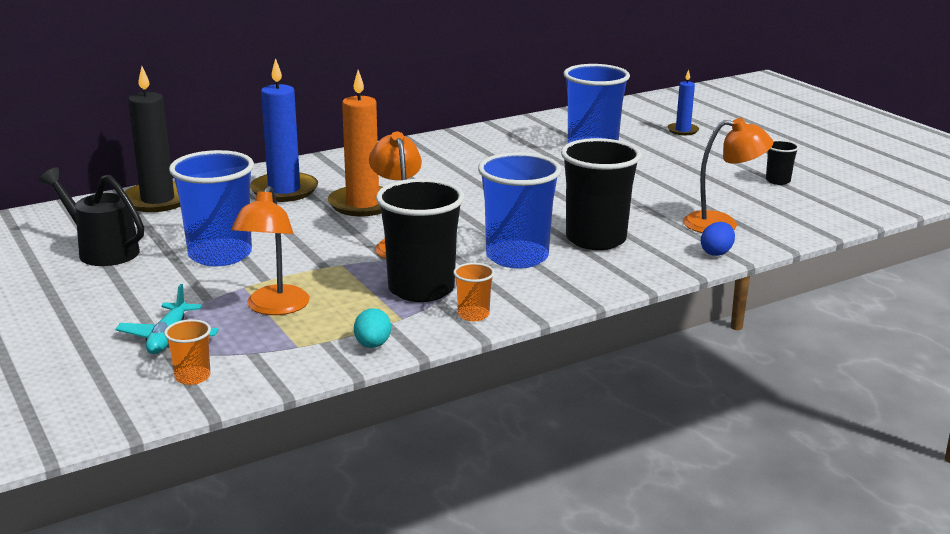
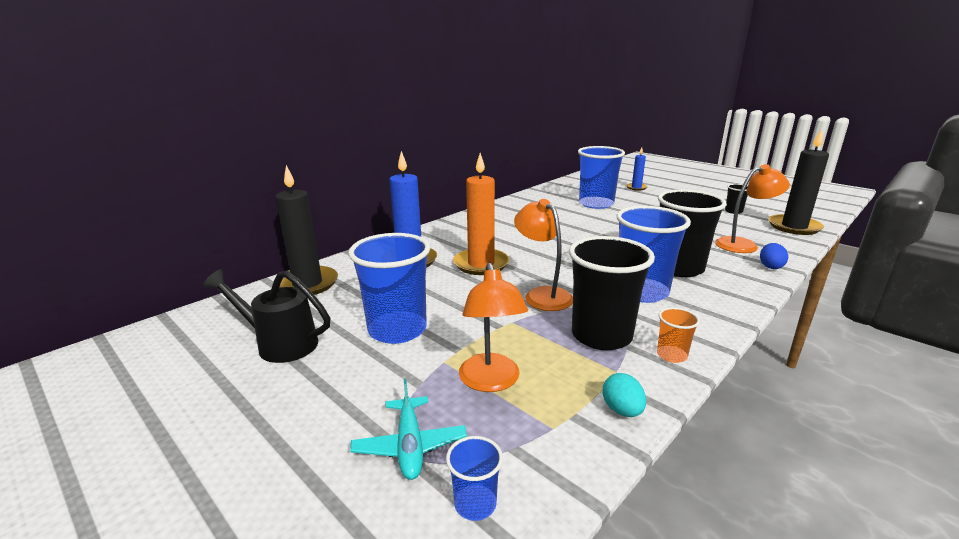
camera: 15 degrees left, 0 degrees up
(192, 377) = (475, 504): orange cup -> blue cup
(832, 212) = (794, 227): none -> black candle

